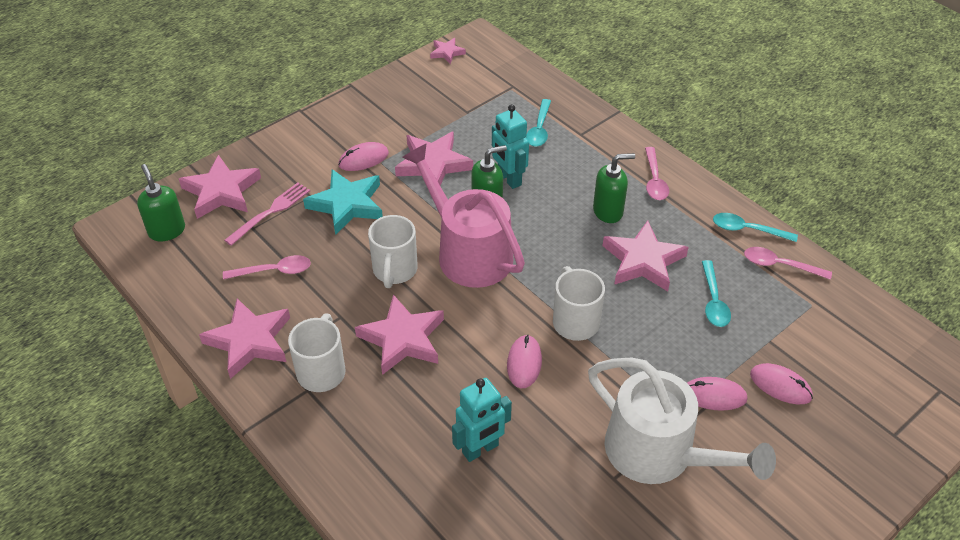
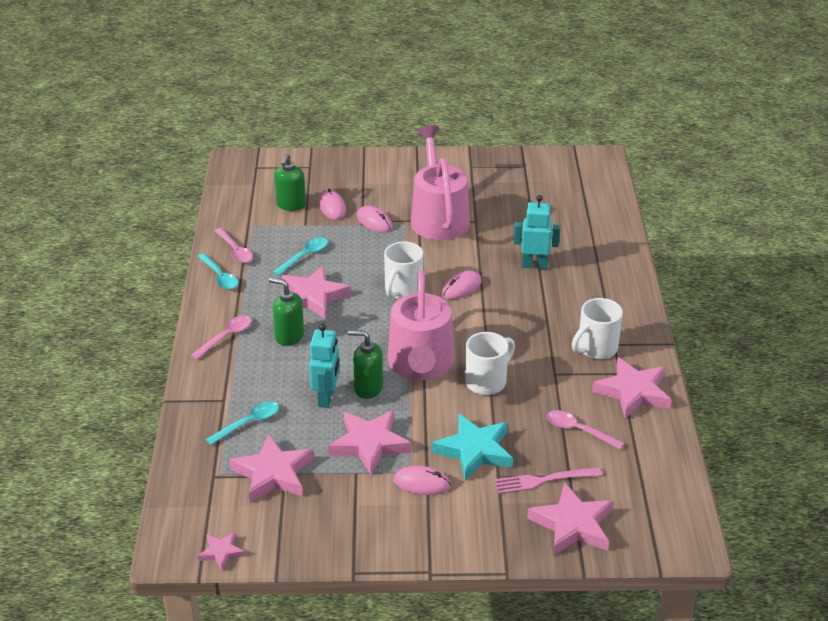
camera: 140 degrees left, 10 degrees down
(167, 230) = (645, 514): green soap dispenser -> green soap dispenser (291, 205)
(402, 339) = (524, 338): pink star -> pink star (273, 473)
(659, 453) = (438, 217): white watering can -> pink watering can

